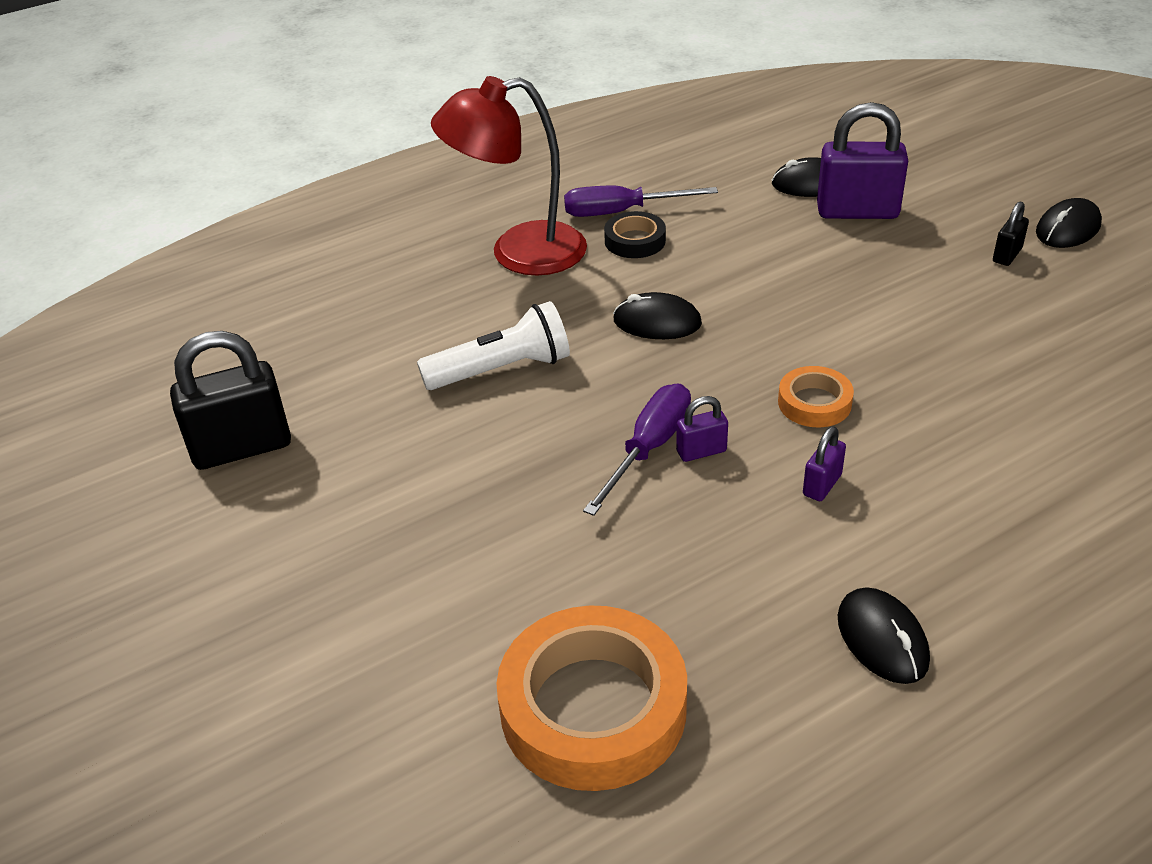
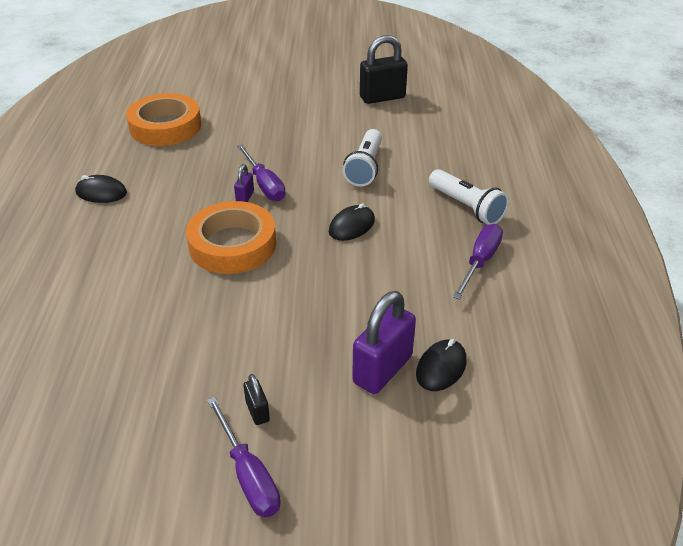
camera: 120 degrees right, 0 degrees up
(242, 448) = (382, 97): black padlock -> black padlock turned 60 degrees clockwise
(519, 253) = (467, 207): red lamp -> white flashlight
(635, 241) = (440, 252): black tape -> none
(814, 403) = (232, 244): orange tape -> orange tape, size x2.01
(822, 485) = (184, 219): purple padlock -> none
(1068, 229) = (248, 475): black mouse -> purple screwdriver

